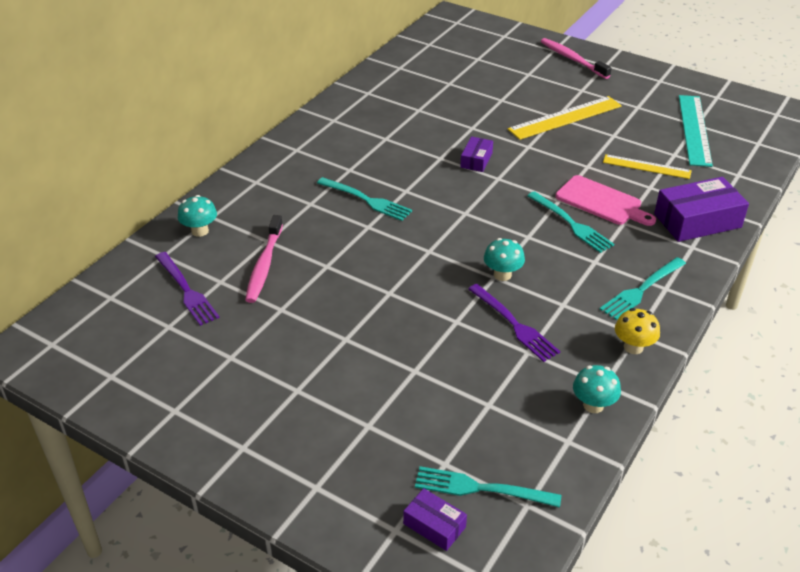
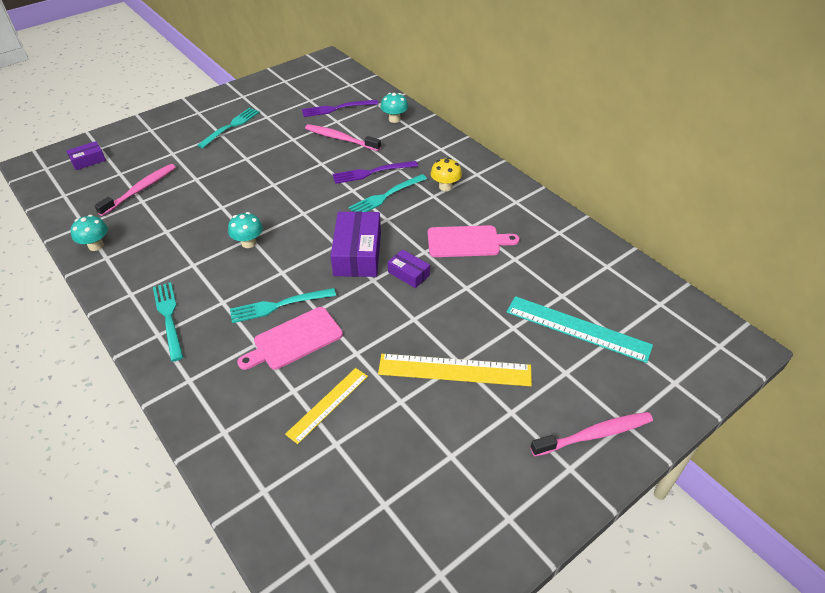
camera: 110 degrees right, 5 degrees up
(411, 137) = (467, 242): none -> pink cutting board
(467, 418) = (140, 189): none -> pink toothbrush
(480, 488) = (91, 181): turquoise fork -> turquoise fork (231, 126)
(515, 325) = (195, 233): purple fork -> purple fork (371, 172)
(565, 118) = (454, 370): yellow ruler -> yellow ruler turned 75 degrees counterclockwise
(633, 347) = (121, 286): yellow mushroom -> yellow mushroom (445, 187)
(694, 130) = (374, 494): turquoise ruler -> turquoise ruler (577, 328)
(697, 220) = (218, 404): purple box -> purple box (357, 253)

